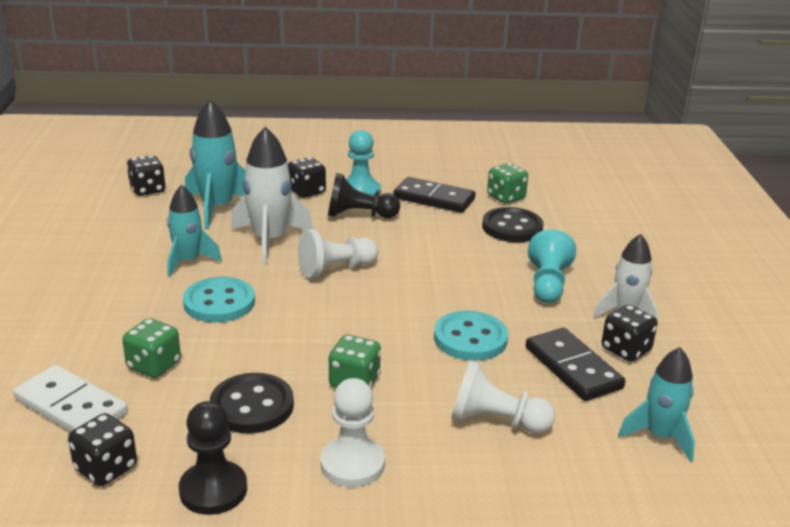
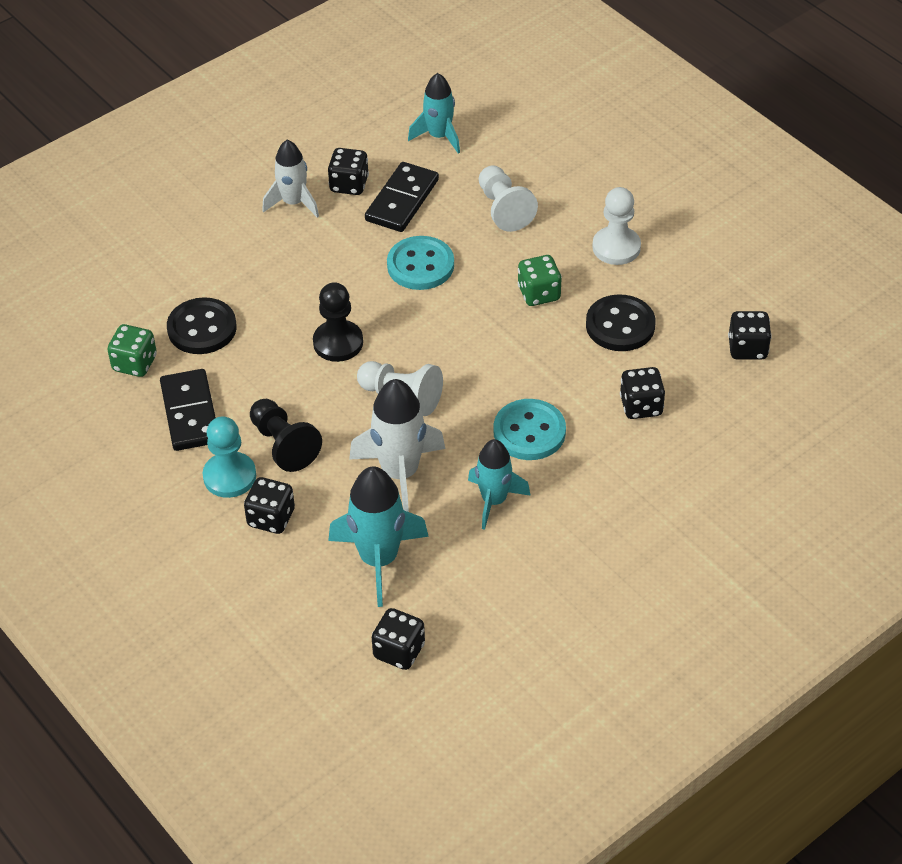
camera: 125 degrees left, 20 degrees up
(71, 406) = (725, 412): white domino -> none
(154, 365) = (641, 406): green dice -> black dice
(213, 490) = (705, 290): black pawn -> black pawn (338, 343)
(548, 284) = (290, 261): turquoise pawn -> none

